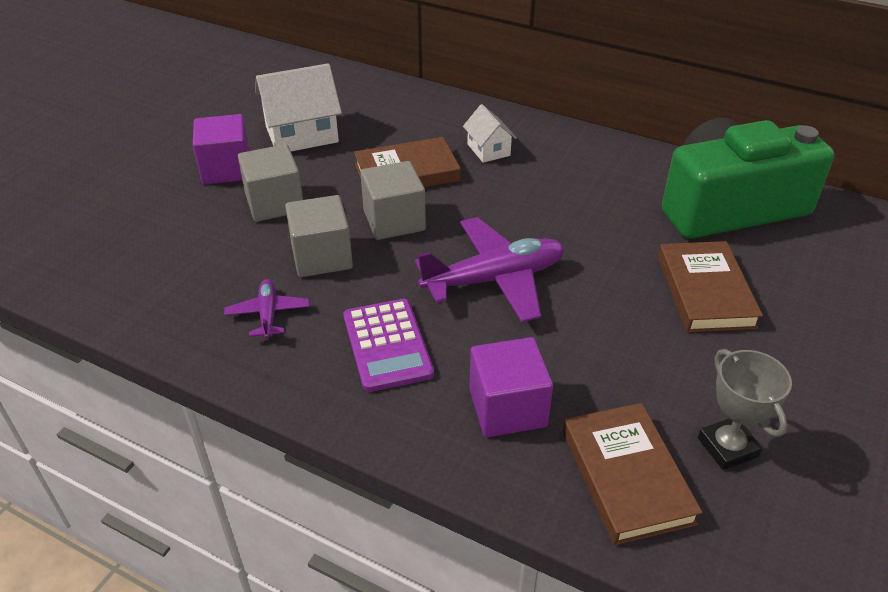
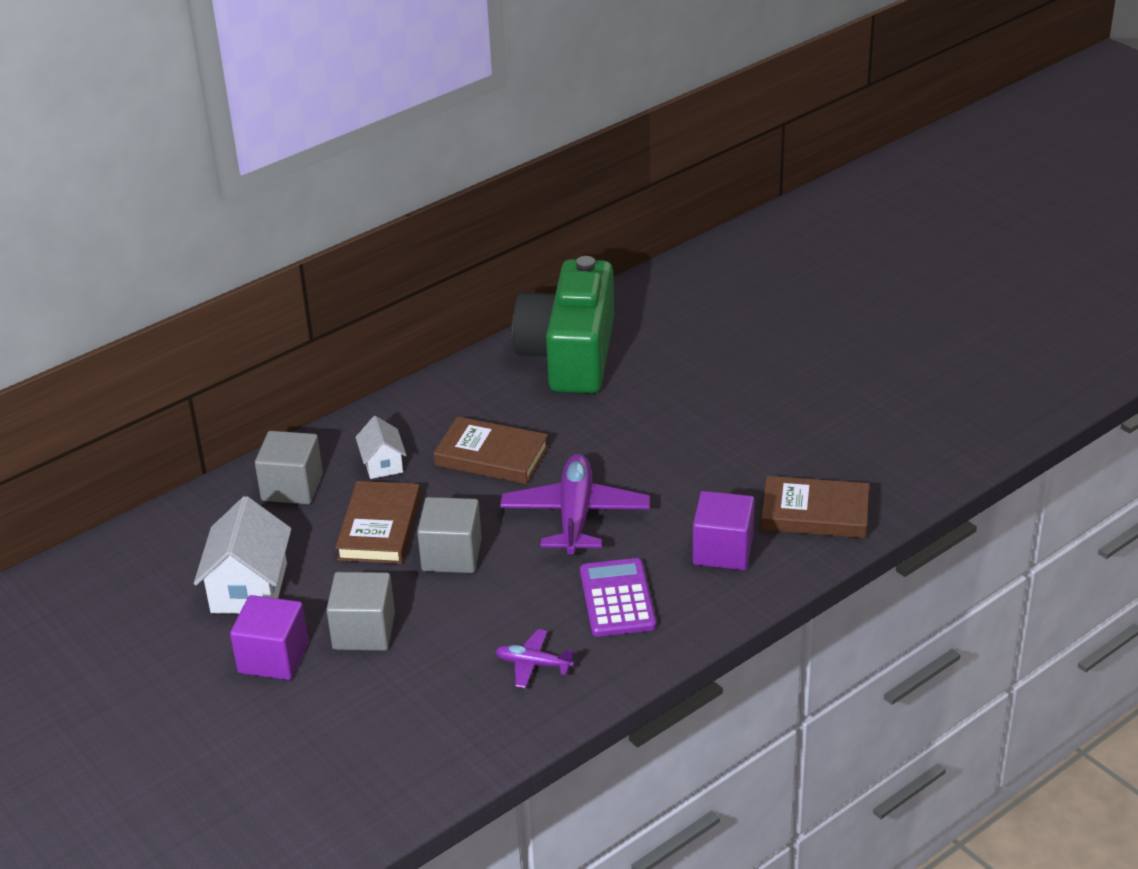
camera: 65 degrees left, 5 degrees down
(322, 257) = (473, 614): grey cube -> grey cube (292, 487)
(387, 345) = (617, 599): purple calculator -> purple calculator turned 105 degrees counterclockwise
(488, 150) = (382, 464): white house -> white house turned 75 degrees clockwise
(705, 291) = (662, 408): brown book -> brown book (491, 456)
(727, 447) = (814, 458): grey trophy -> none

